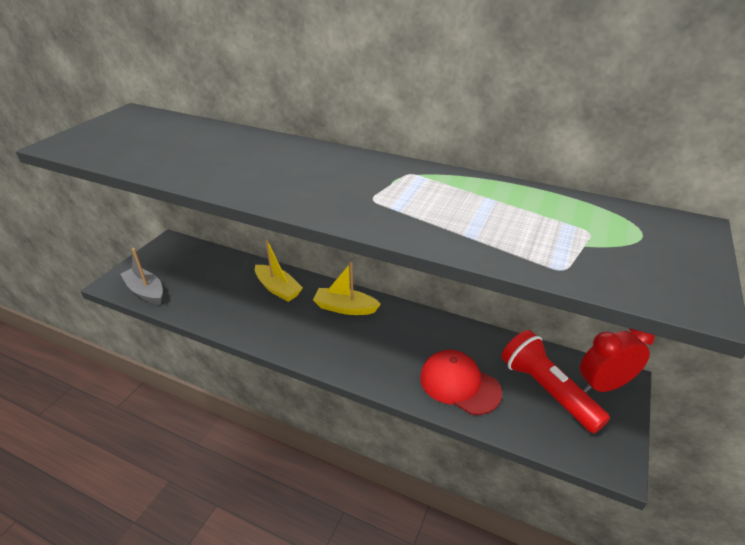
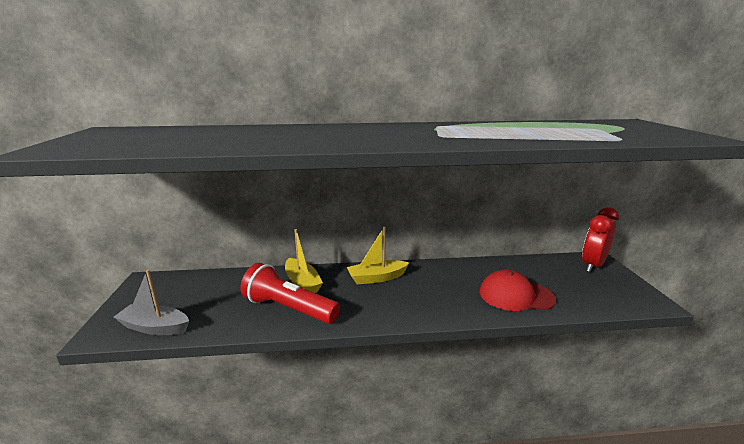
camera: 30 degrees left, 15 degrees down
(278, 288) = (302, 283): yellow boat -> yellow boat turned 45 degrees clockwise
(547, 390) = (569, 279): red flashlight -> red flashlight (289, 309)

